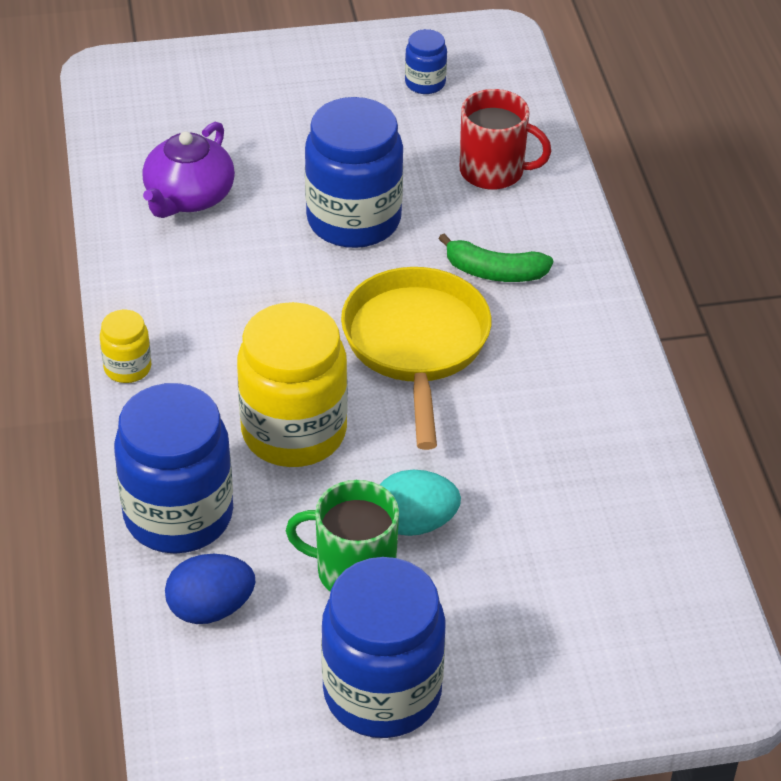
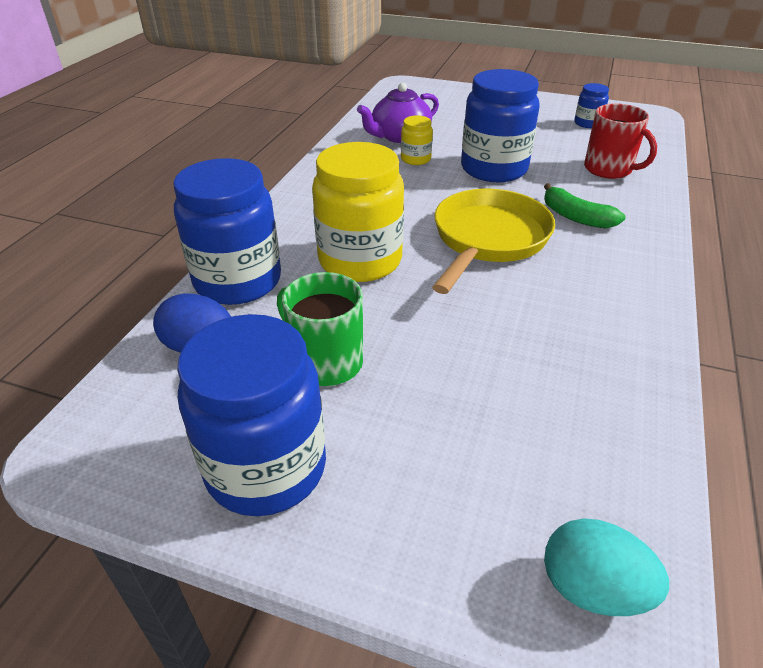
camera: 30 degrees right, 5 degrees down
(127, 368) = (288, 197): yellow jar -> yellow jar (415, 159)
(414, 523) = (401, 346): turquoise egg -> turquoise egg (592, 588)

